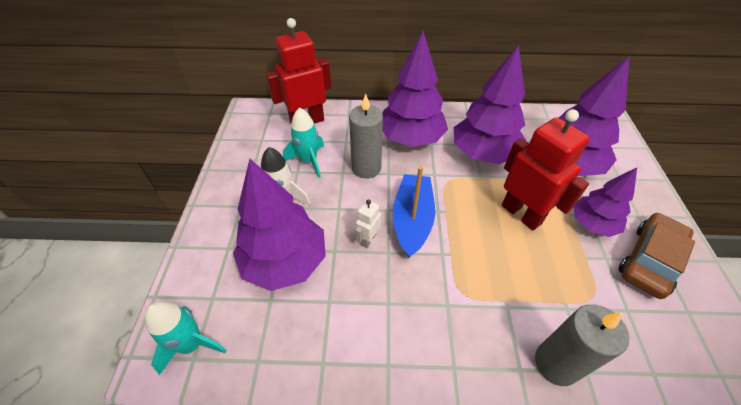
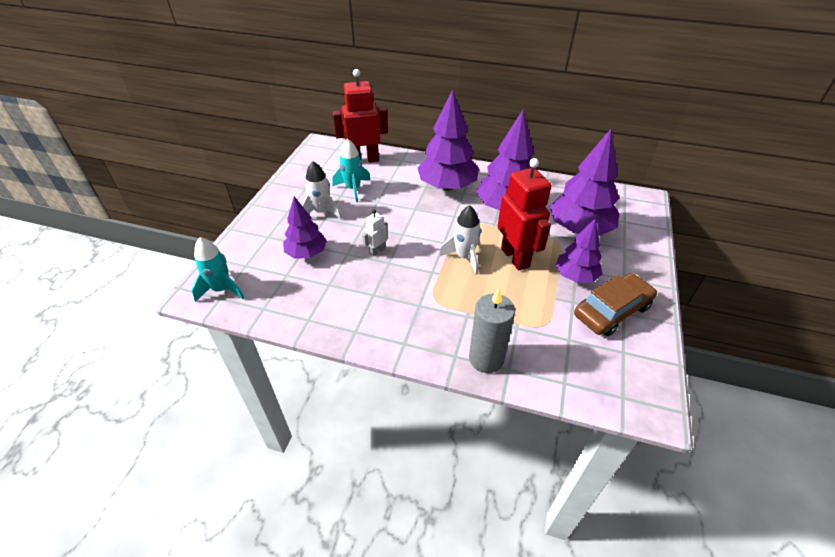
camera: 15 degrees right, 5 degrees down
(285, 261) = (307, 253): purple tree -> purple tree, size x0.61
(366, 168) = (398, 202): grey candle -> none
(412, 220) = (419, 245): blue boat -> none
(468, 226) = (464, 257): none -> white rocket

